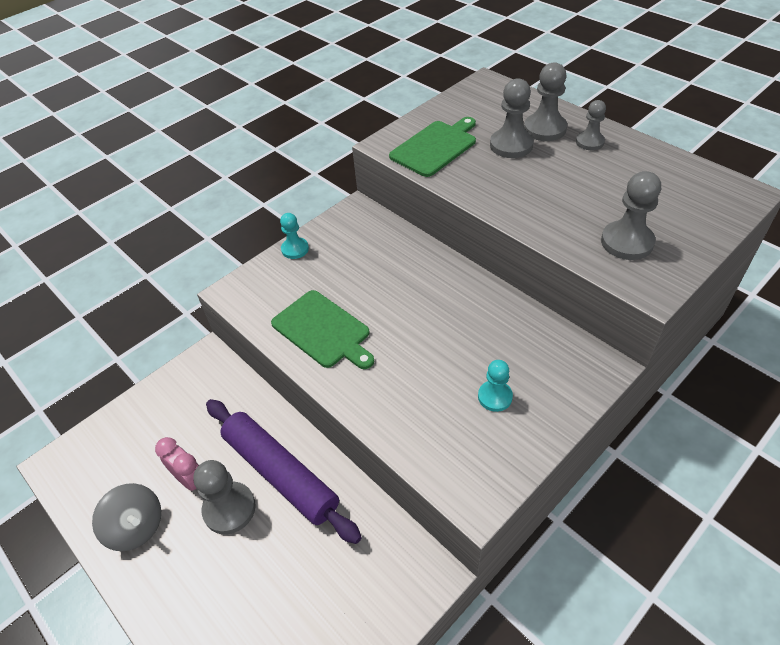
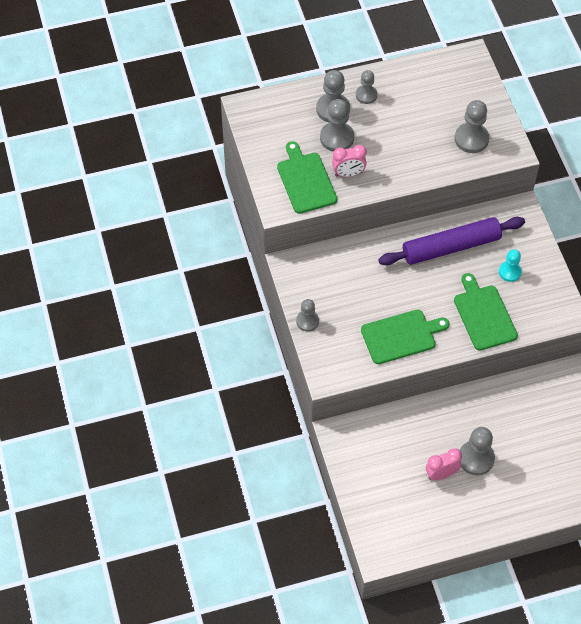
camera: 65 degrees left, 10 degrees up
(136, 527) = (459, 515): grey spinning top -> none
(281, 473) = (466, 421): purple rolling pin -> purple rolling pin (451, 247)
(295, 249) = (307, 321): turquoise pawn -> grey pawn
(407, 398) = (484, 315): none -> green cutting board
(473, 170) = (348, 174): none -> pink clock

